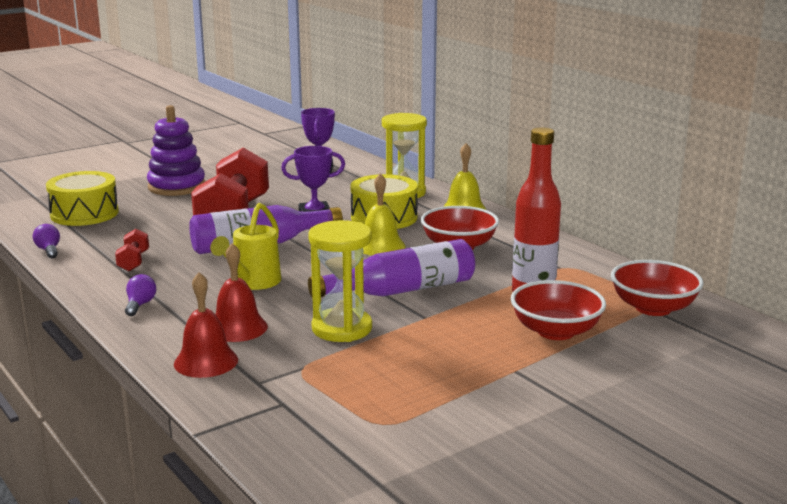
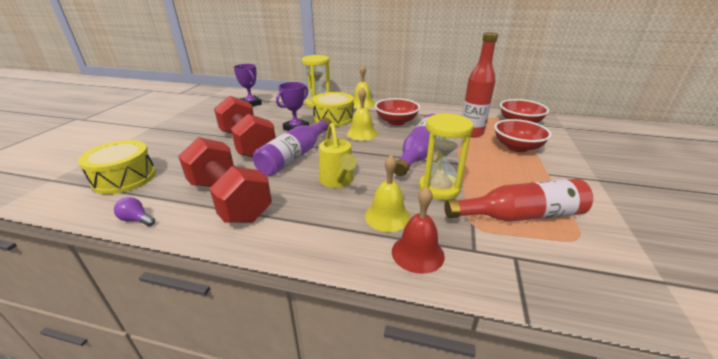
camera: 40 degrees left, 10 degrees up
(133, 261) = (229, 200): red dumbbell -> red dumbbell, size x2.40
(140, 305) = (293, 232): purple light bulb -> none
(176, 187) = (173, 137): purple stacking toy -> none
(237, 328) = (387, 216): red bell -> yellow bell
(370, 383) = (520, 215): none -> red bottle

